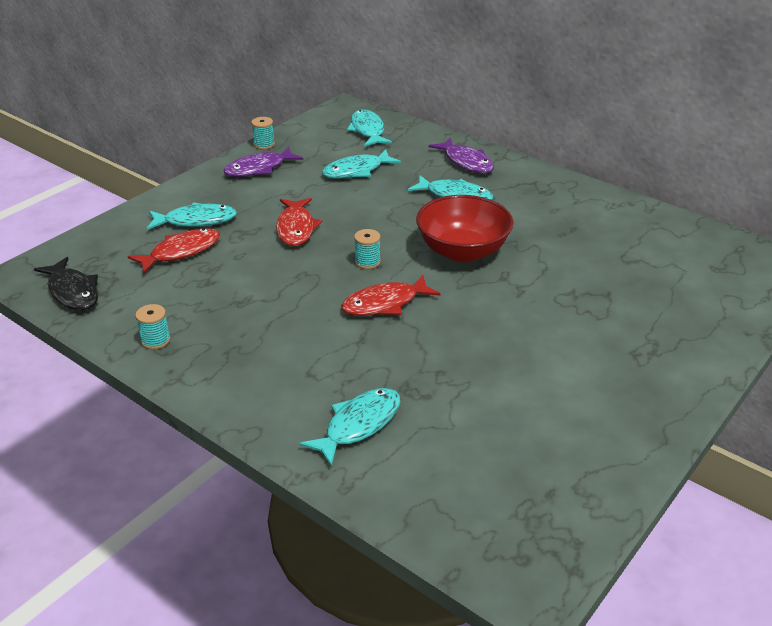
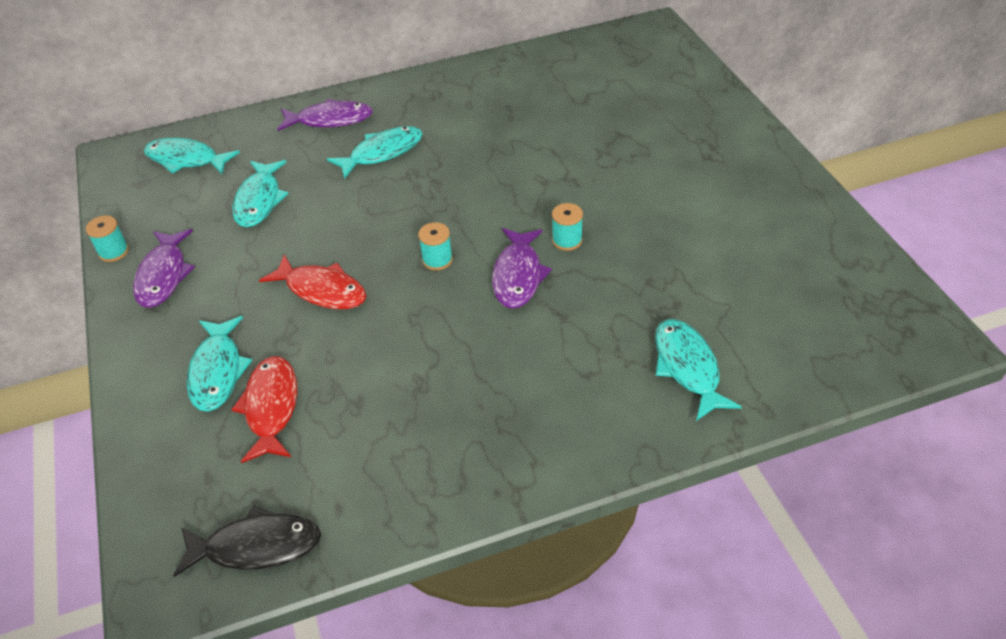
camera: 55 degrees left, 10 degrees up
(156, 340) = (430, 488): turquoise spool -> turquoise spool (567, 240)
(196, 221) = (217, 371): turquoise fish -> turquoise fish turned 150 degrees clockwise
(385, 303) = (518, 275): red fish -> purple fish
(462, 251) = (480, 188): red bowl -> none

